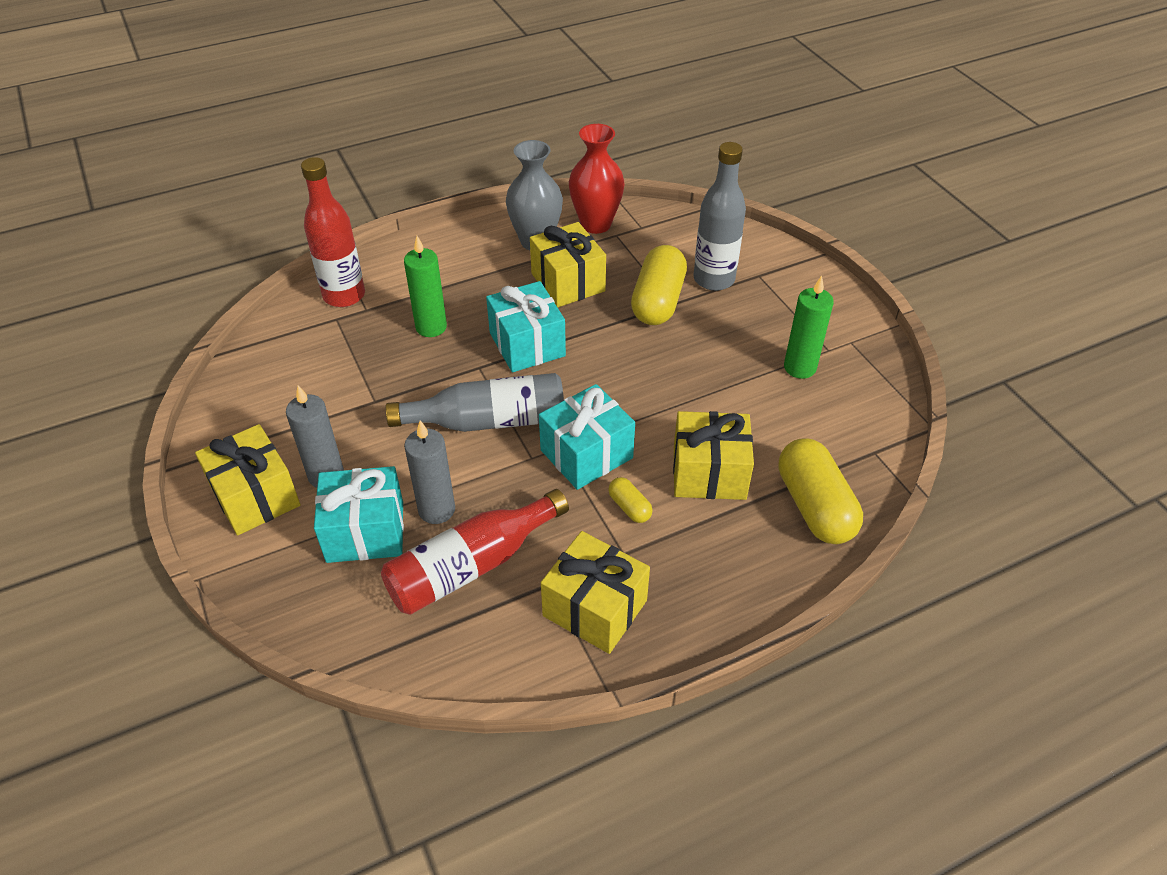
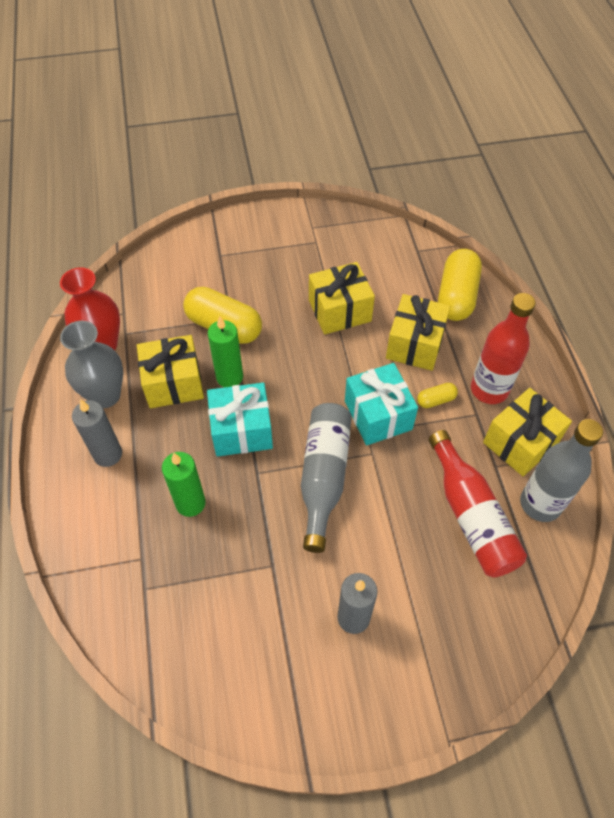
camera: 75 degrees left, 10 degrees up
(255, 496) = (364, 684): yellow gift -> yellow gift (339, 311)
(344, 295) = (112, 577): red bottle -> red bottle (489, 389)
(365, 531) = (423, 591): turquoise gift -> none
(436, 510) = (411, 532): grey candle -> grey candle (108, 454)
(714, 279) = (213, 284): grey bottle -> grey bottle (540, 503)
(800, 367) = (328, 263): green candle -> green candle (229, 377)
(814, 506) = (456, 296): yellow capsule -> yellow capsule turned 75 degrees counterclockwise

